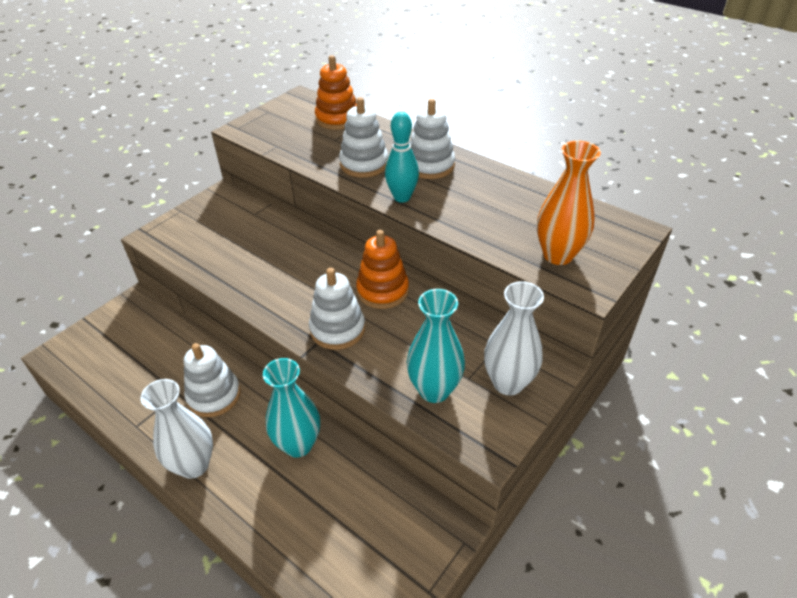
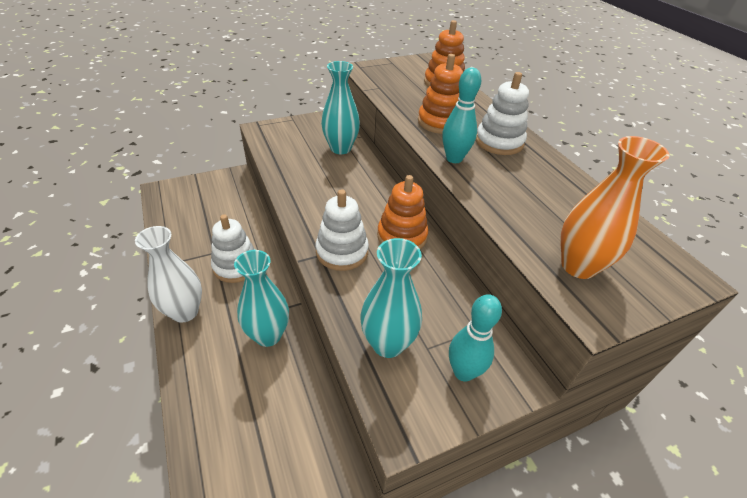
camera: 25 degrees right, 0 degrees up
(259, 225) = (340, 148): none -> turquoise vase
(364, 164) = (440, 122): white stacking toy -> orange stacking toy
(508, 383) = (463, 372): white vase -> turquoise bowling pin

